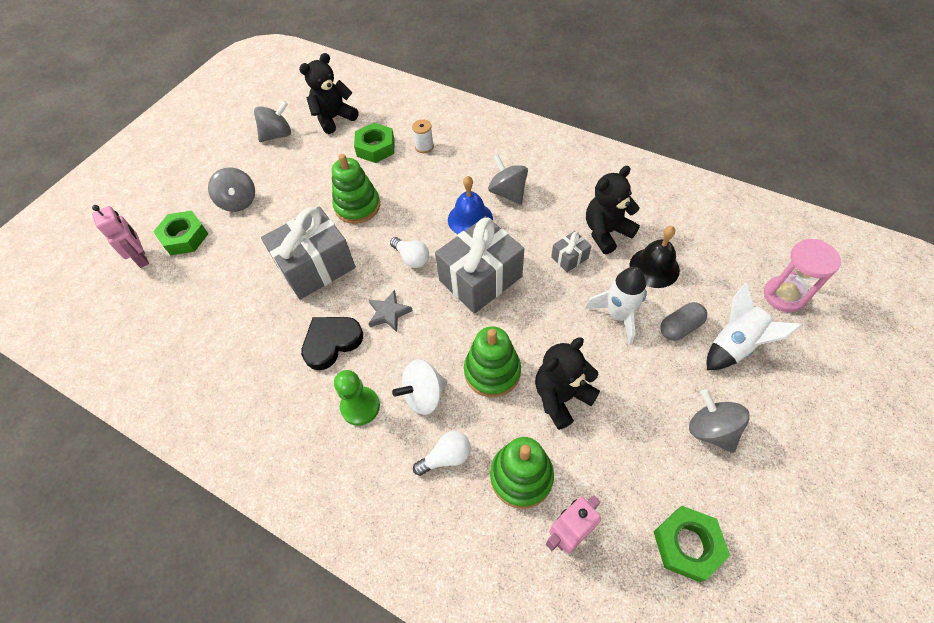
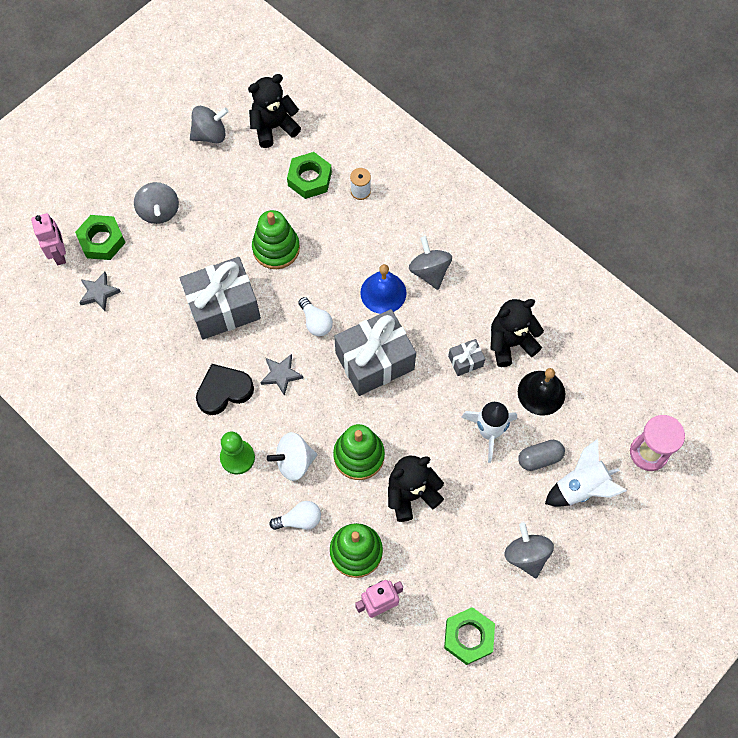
camera: 10 degrees right, 10 degrees up
(186, 282) = (99, 293): none -> grey star

